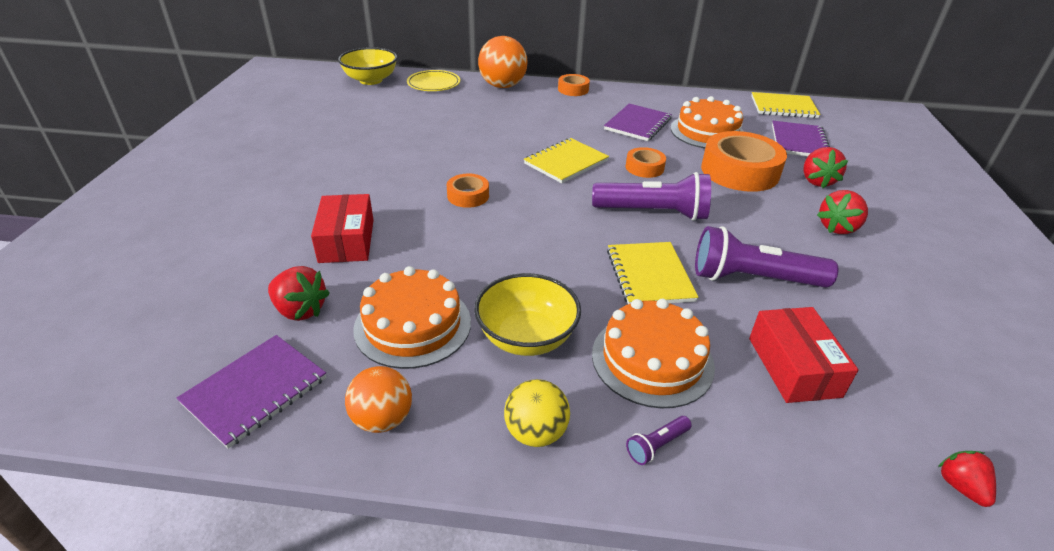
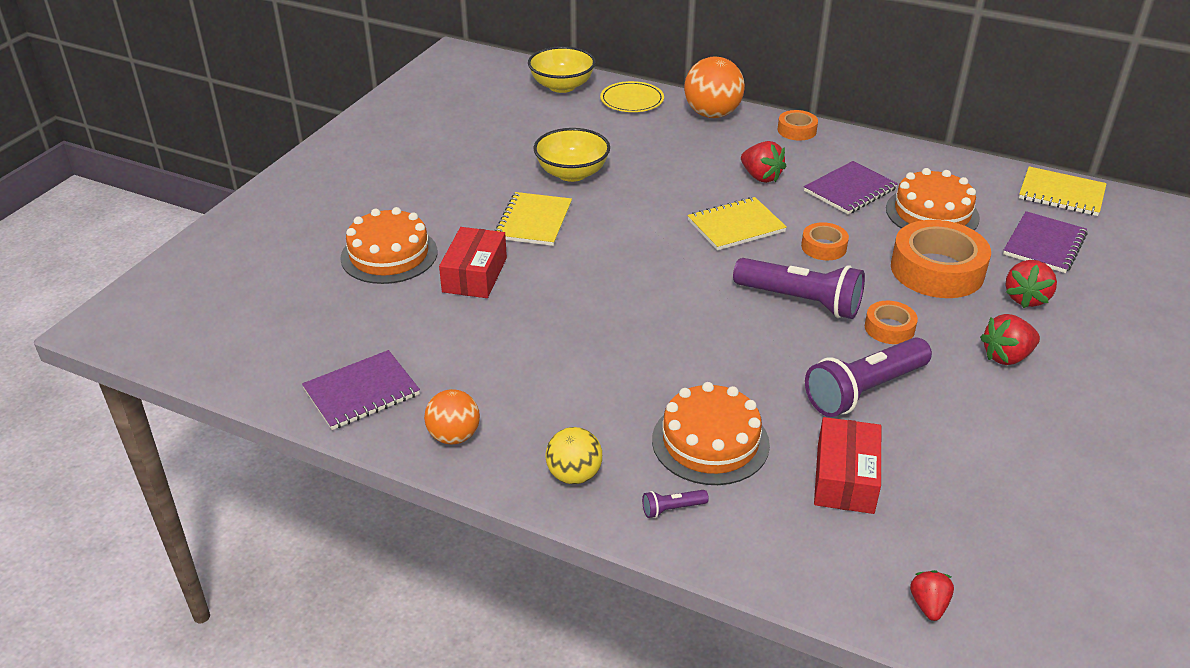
camera: 20 degrees right, 0 degrees up
(300, 310) = (414, 333): red strawberry -> red strawberry (761, 177)
(413, 325) = (506, 366): orange cake -> orange cake (389, 255)
(468, 196) = (611, 248): orange tape -> orange tape (889, 328)
(526, 337) = (603, 398): yellow bowl -> yellow bowl (572, 173)
(649, 275) = (755, 365): yellow notebook -> yellow notebook (533, 221)
(753, 278) = (864, 390): purple flashlight -> purple flashlight turned 60 degrees counterclockwise

